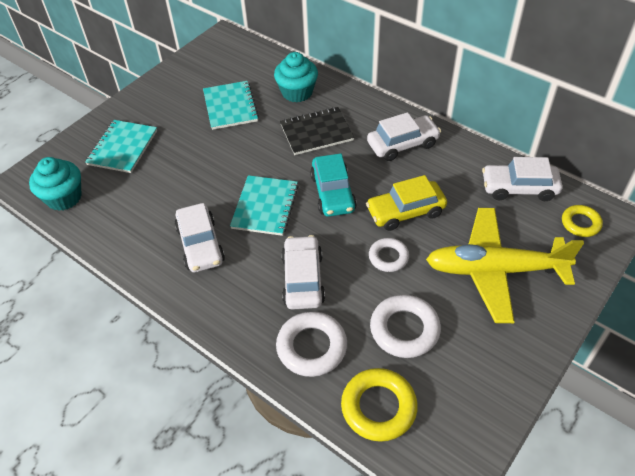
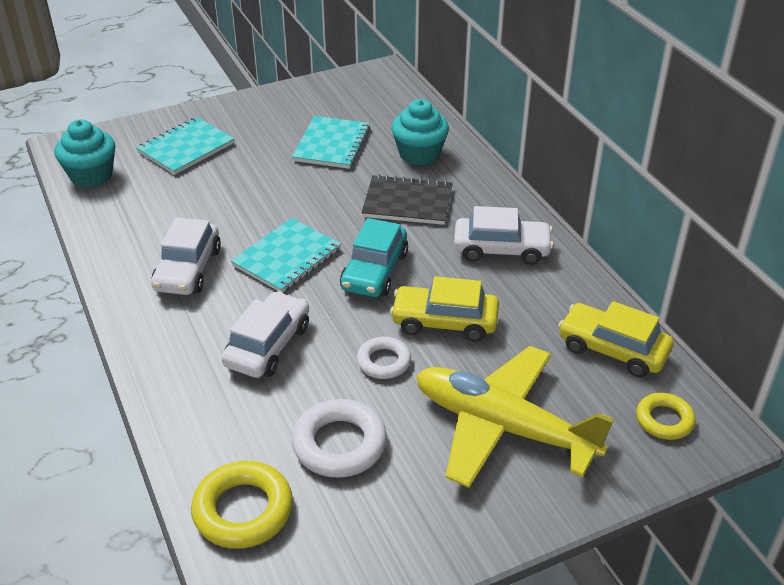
camera: 25 degrees right, 10 degrees down
(311, 347) = (221, 417): white ring -> none
(519, 188) = (612, 349): white car -> yellow car

